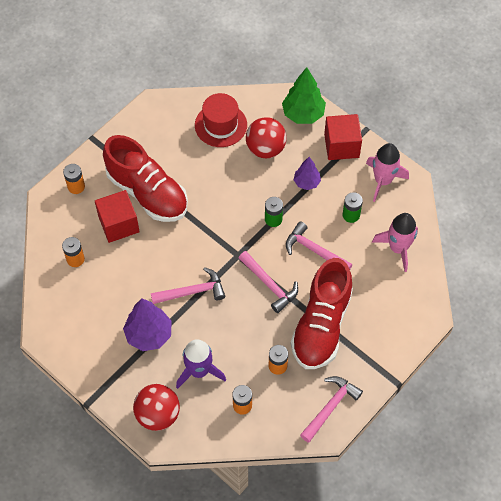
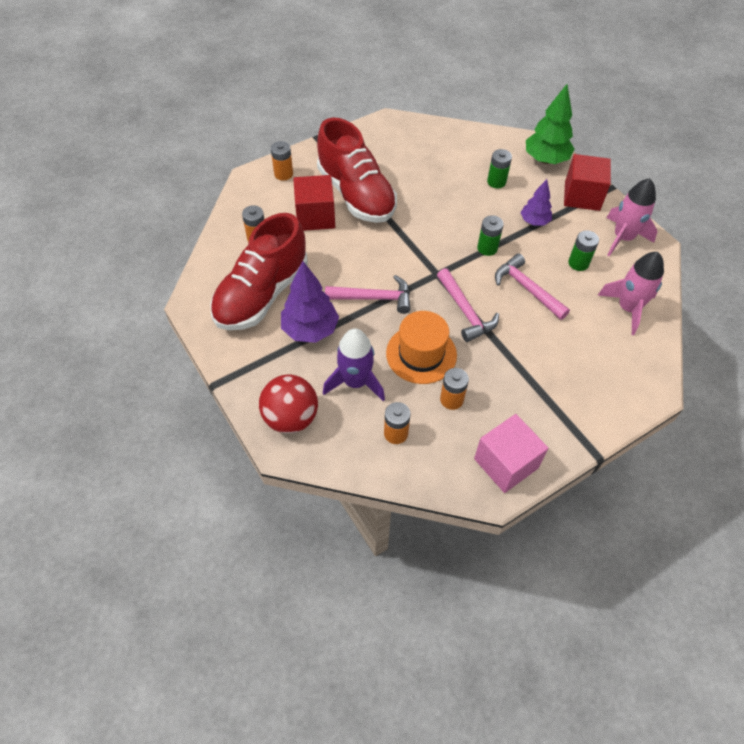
camera: 15 degrees right, 5 degrees down
(221, 125) = (453, 152): red hat -> none
(244, 333) = (421, 354): none -> orange hat
(265, 149) = (496, 182): red ball -> green battery
(321, 325) = (516, 368): red shoe -> red shoe (262, 294)
(330, 407) = (506, 463): pink hammer -> pink cube

